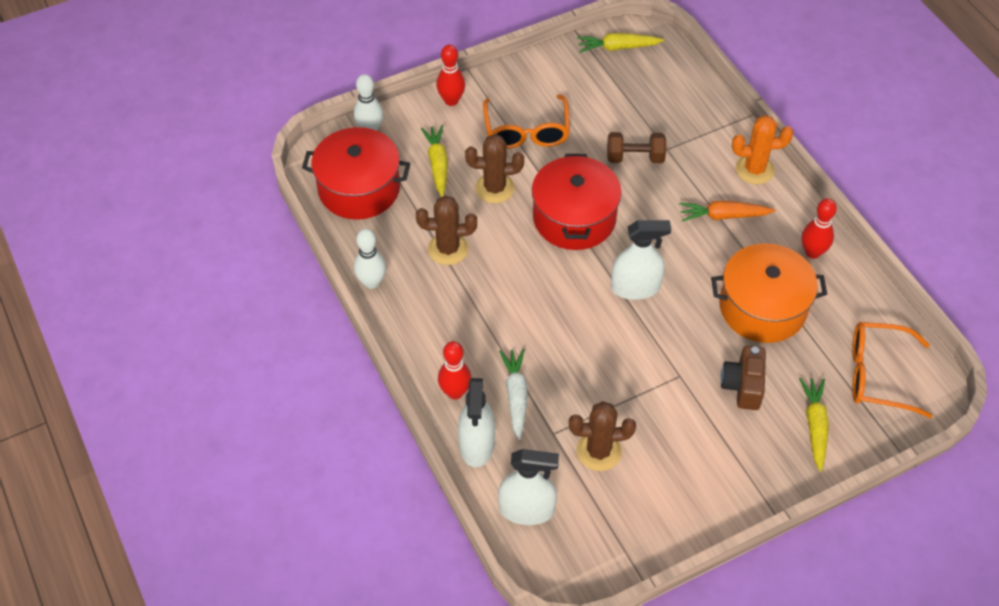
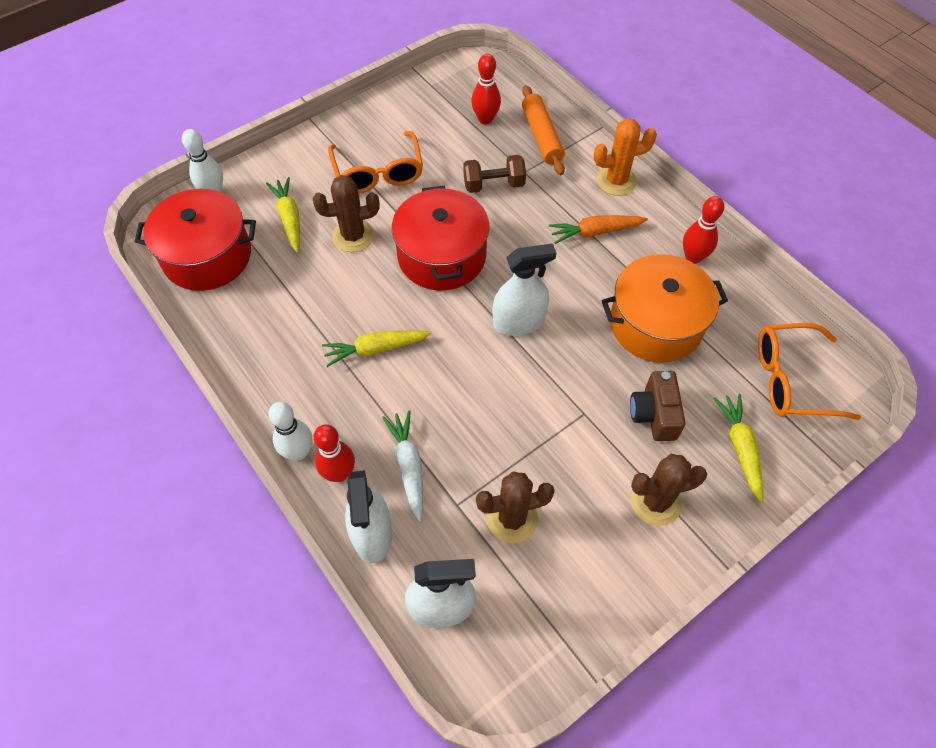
camera: 10 degrees left, 5 degrees up
(371, 282) = (231, 358): white bowling pin -> white bowling pin (298, 452)
(448, 249) = (311, 308): brown cactus -> brown cactus (655, 502)
(451, 100) = (296, 151): red bowling pin -> red bowling pin (485, 119)
(617, 47) = (457, 79): yellow carrot -> yellow carrot (376, 349)
(690, 116) = (541, 136): none -> orange rolling pin

